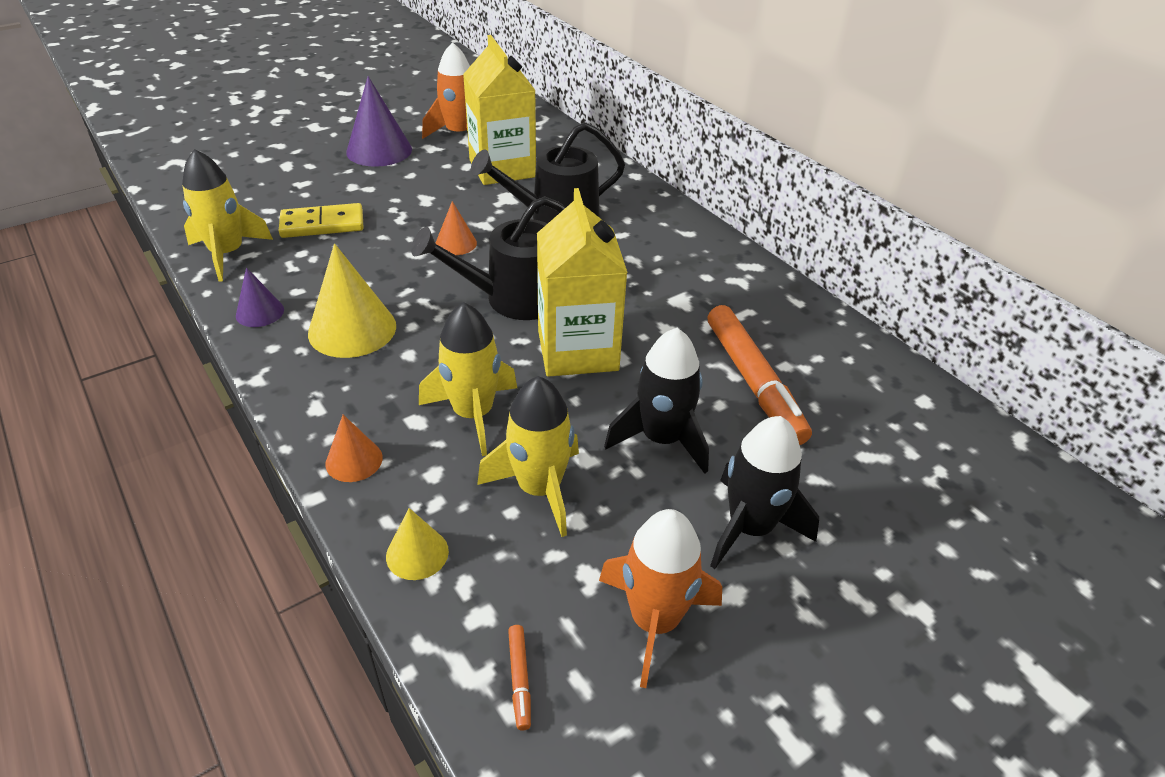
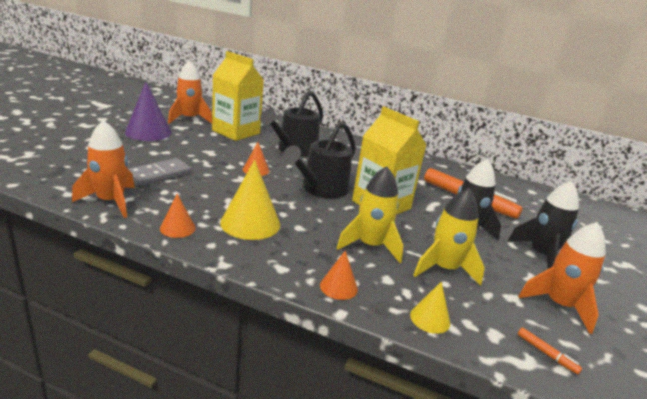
camera: 35 degrees left, 15 degrees down
(227, 254) = (111, 201): yellow rocket -> orange rocket
(260, 312) = (177, 228): purple cone -> orange cone
(322, 224) = (159, 174): yellow domino -> grey domino

